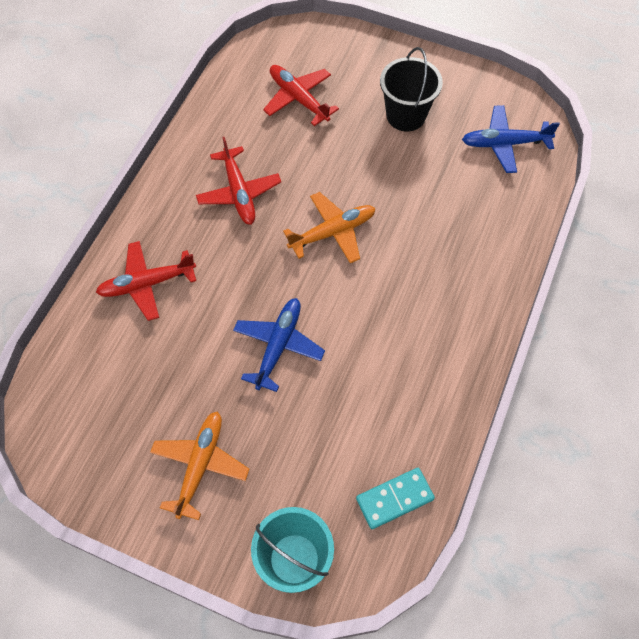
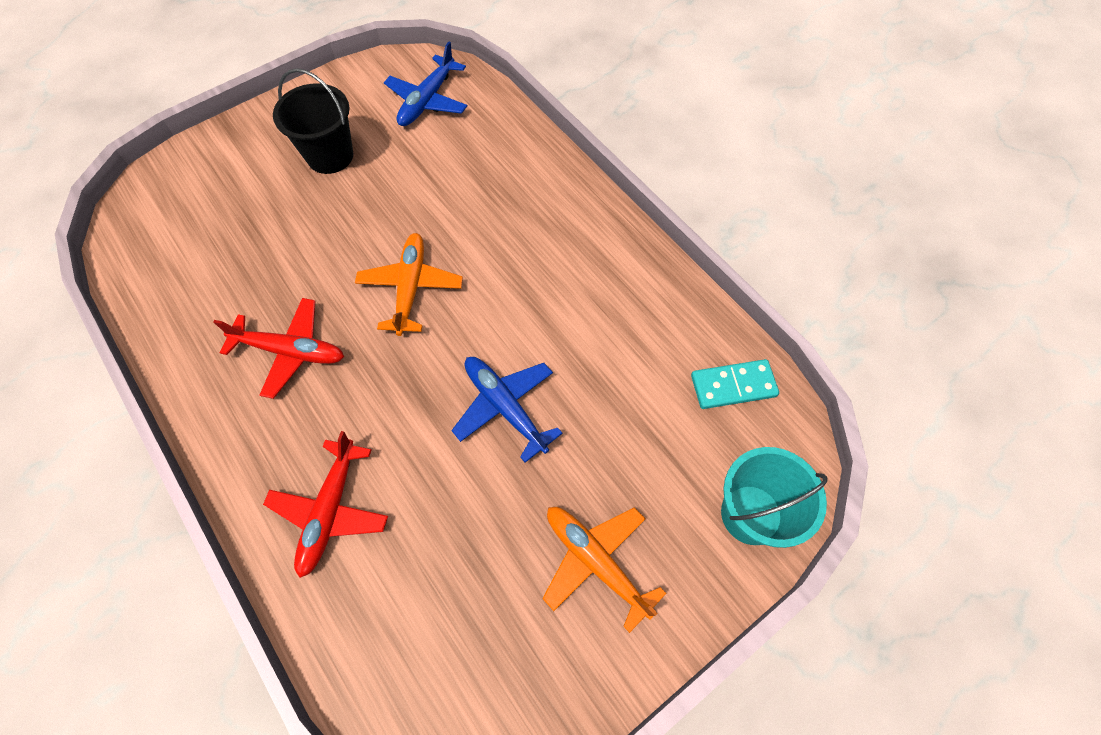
camera: 60 degrees left, 0 degrees up
(299, 99) = (225, 234): red plane -> none
(395, 499) = (733, 386): turquoise domino -> turquoise domino turned 75 degrees clockwise

